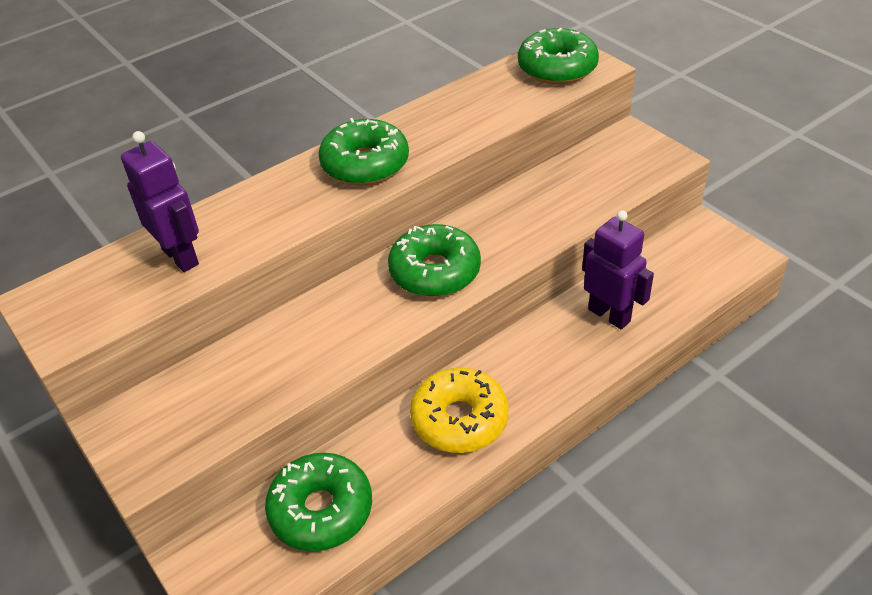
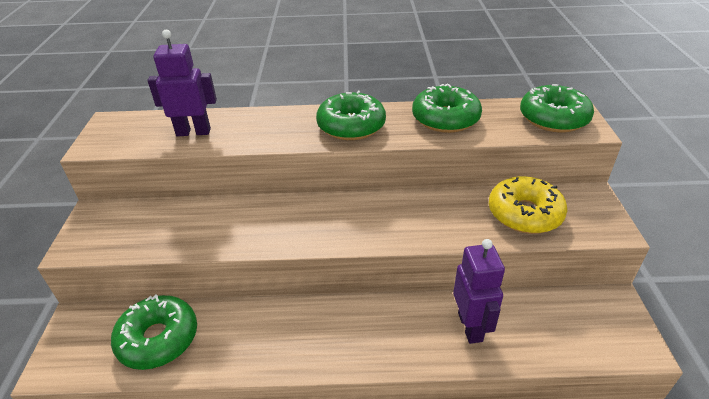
camera: 35 degrees right, 5 degrees down
(181, 256) = (193, 132): purple robot -> purple robot turned 90 degrees counterclockwise
(435, 271) = (349, 221): green donut -> green donut (445, 118)
(459, 419) = (293, 336): yellow donut -> yellow donut (524, 214)

